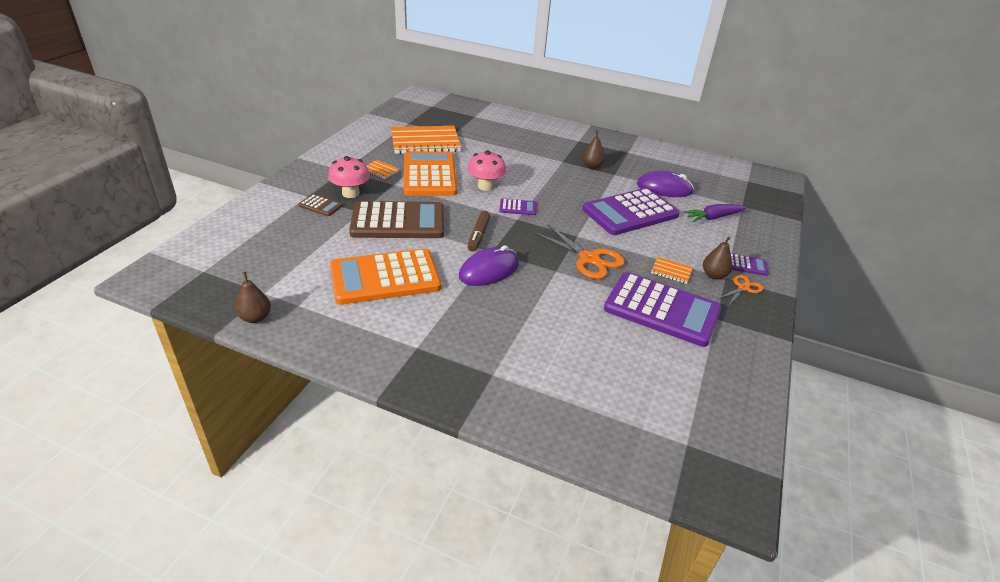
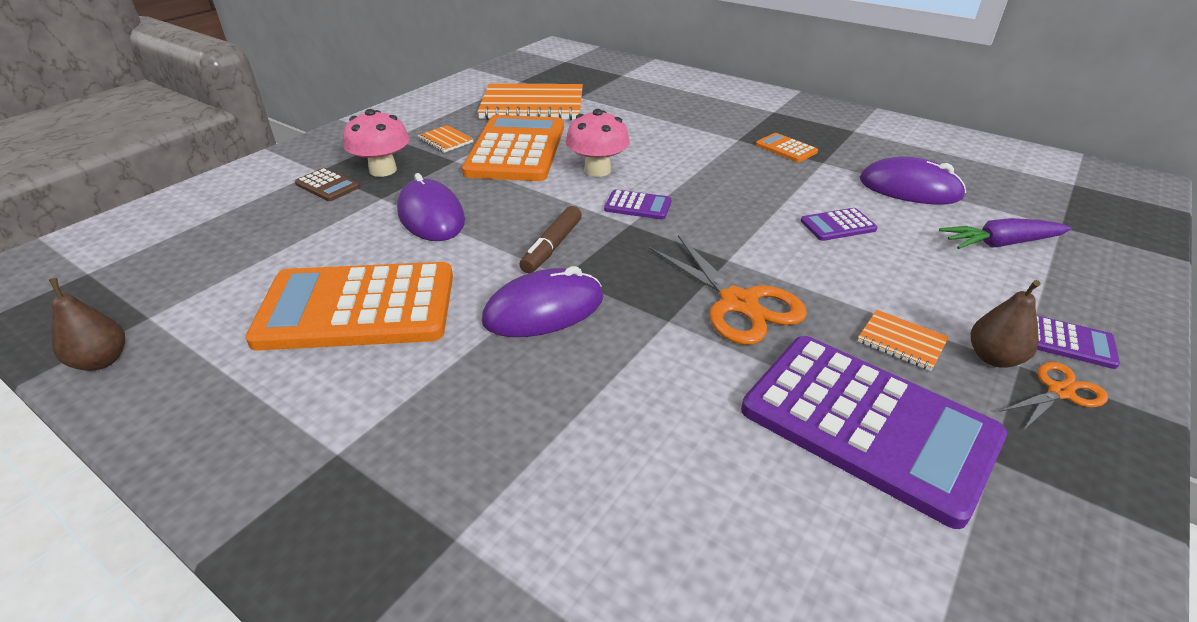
camera: 15 degrees right, 0 degrees up
(398, 221) = (431, 216): brown calculator -> purple mouse
(592, 166) = (786, 148): brown pear -> orange calculator
(630, 212) = (838, 225): purple calculator -> purple calculator, size x0.42

